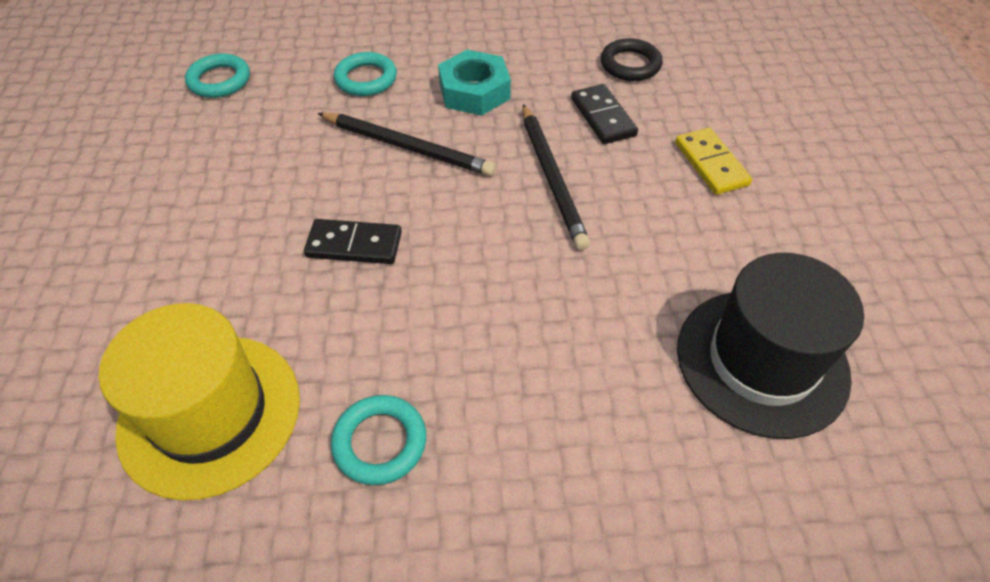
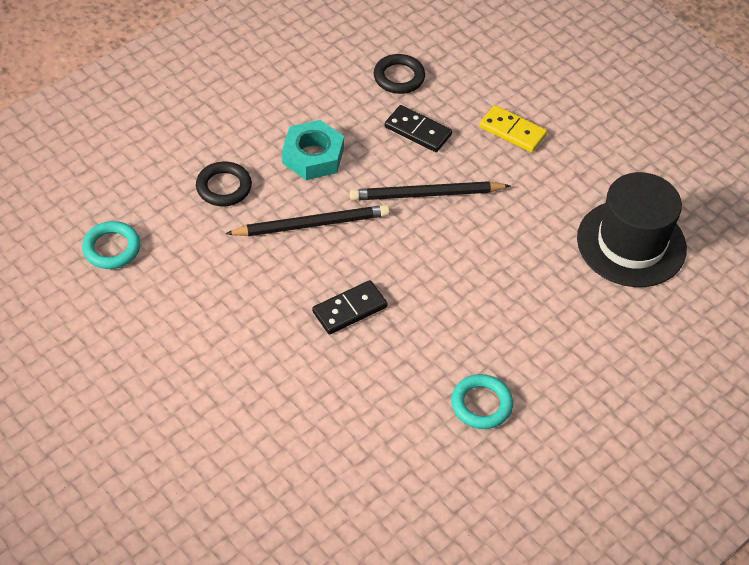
camera: 40 degrees left, 0 degrees up
(210, 413) = (375, 450): yellow hat -> none
(366, 79) = (224, 187): turquoise ring -> black ring
(552, 178) = (426, 194): black pencil -> black pencil turned 135 degrees clockwise

